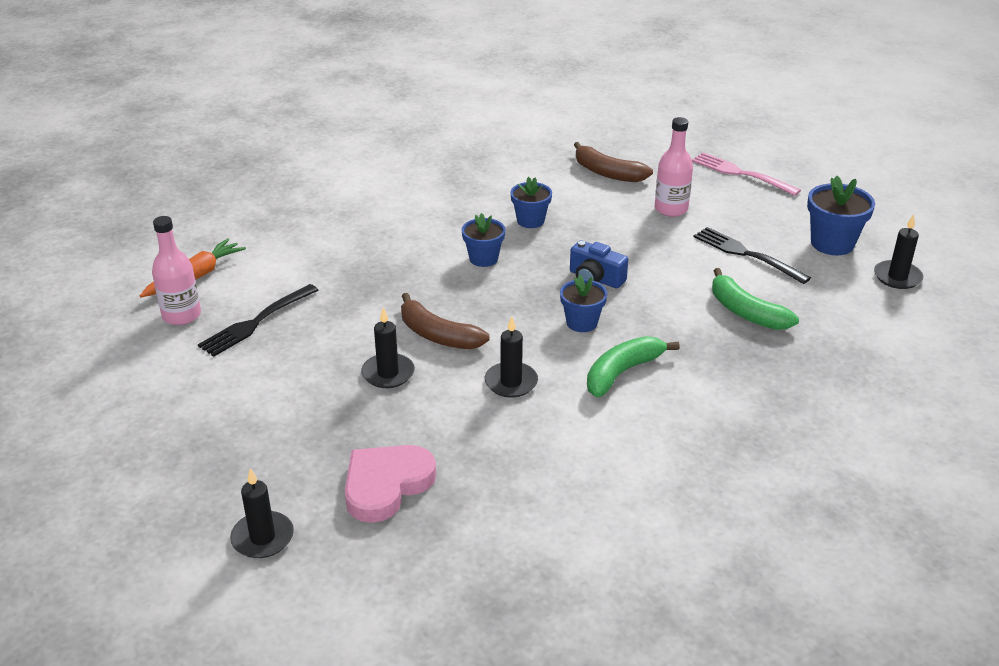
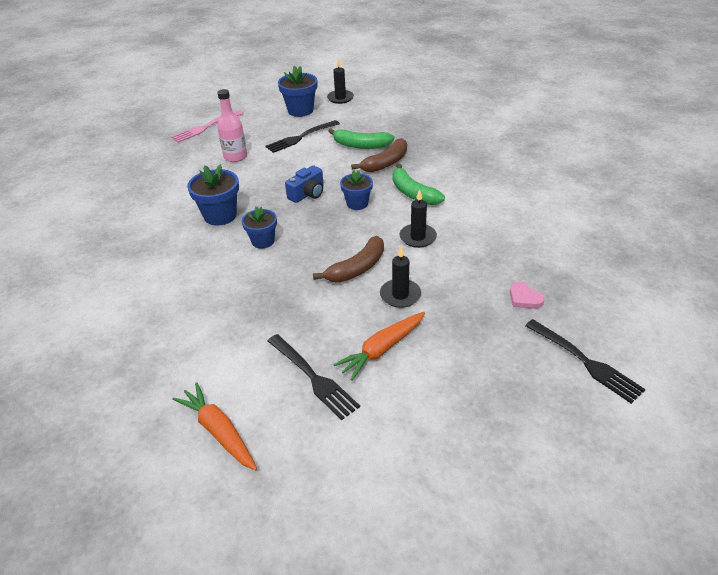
camera: 80 degrees left, 5 degrees up
(181, 315) = (286, 437): pink bottle -> none
(262, 538) = (586, 362): black candle -> black fork
(294, 365) = (382, 349): none -> orange carrot
(386, 485) = (524, 298): pink heart -> pink heart, size x0.51
(530, 221) = (220, 215): blue flower pot -> blue flower pot, size x1.50
(607, 173) = (172, 176): brown banana -> brown banana (386, 163)
(746, 312) = (361, 145): green banana -> green banana turned 45 degrees clockwise

